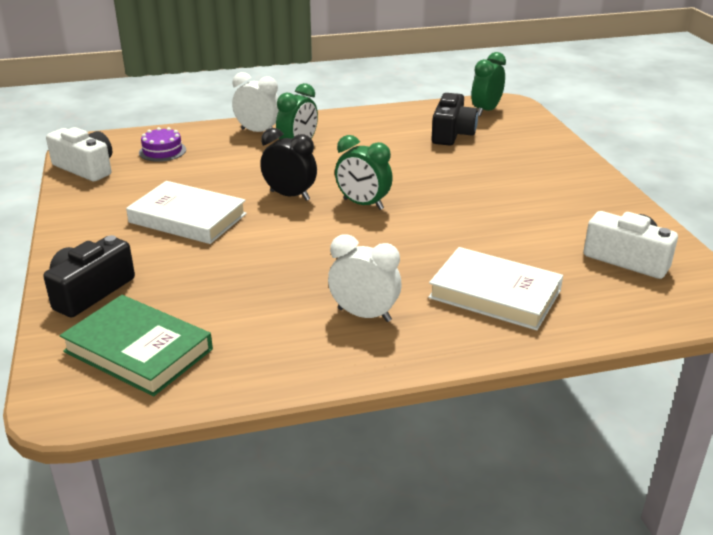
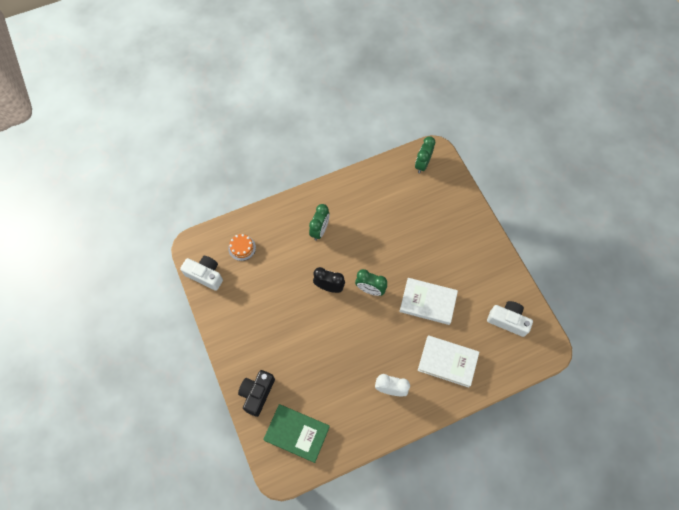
camera: 10 degrees left, 35 degrees up
(162, 151) = (242, 248): purple cake -> orange cake
(188, 218) = (281, 319): white book -> white book (428, 302)
(258, 132) = (291, 214): white clock -> none
(452, 134) = (406, 199): black camera -> none

